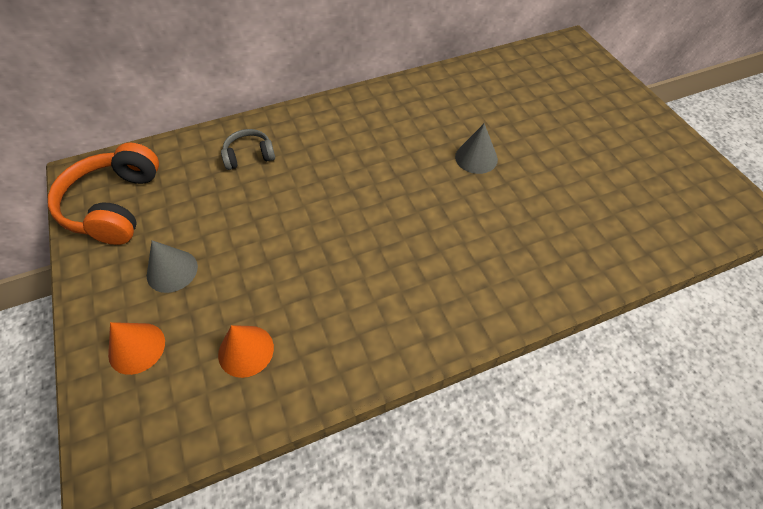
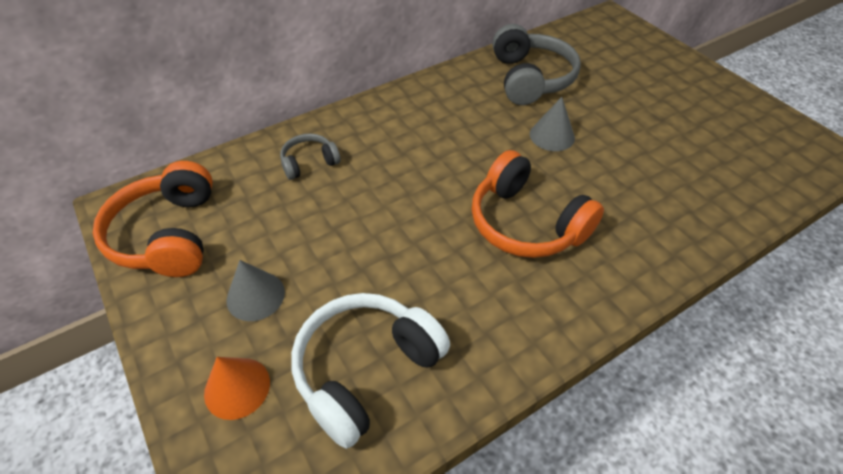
camera: 10 degrees left, 5 degrees down
(246, 351) = (366, 370): orange cone -> white headphones
(425, 239) = (526, 223): none -> orange headphones
(473, 98) = (530, 79): none -> grey headphones

